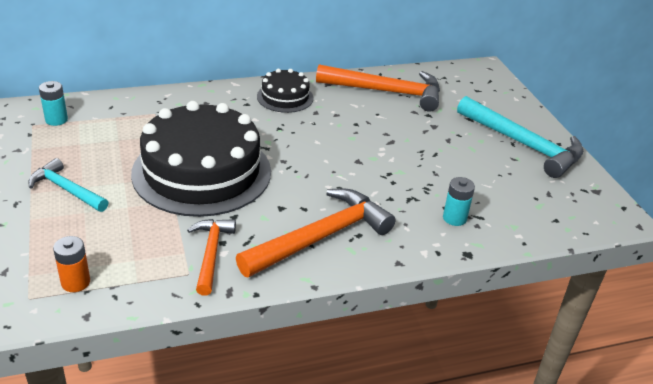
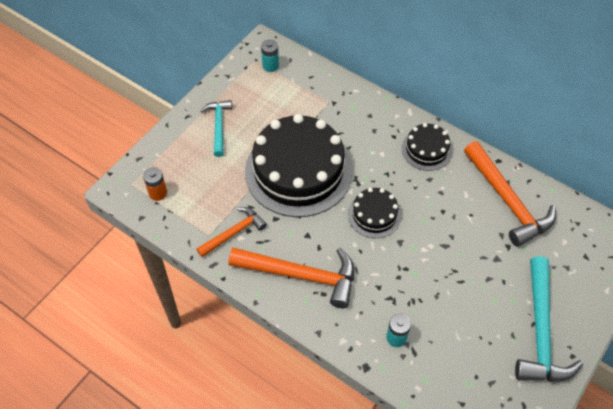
camera: 55 degrees right, 20 degrees up
(312, 158) = (374, 215): none -> black cake

